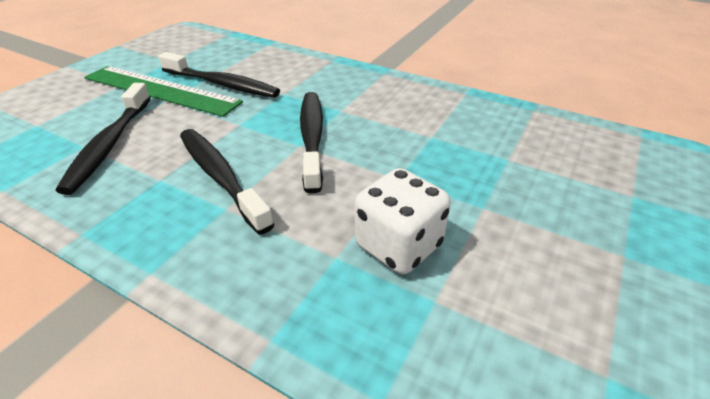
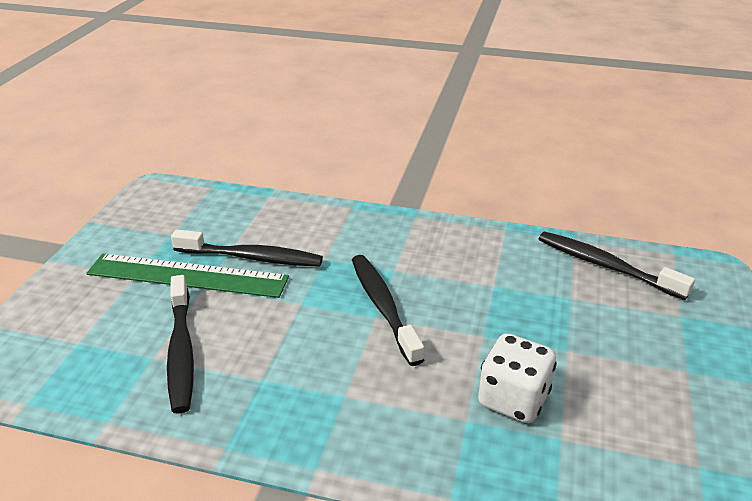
camera: 15 degrees left, 5 degrees down
(220, 177) = (320, 365): black toothbrush -> black toothbrush (605, 266)

